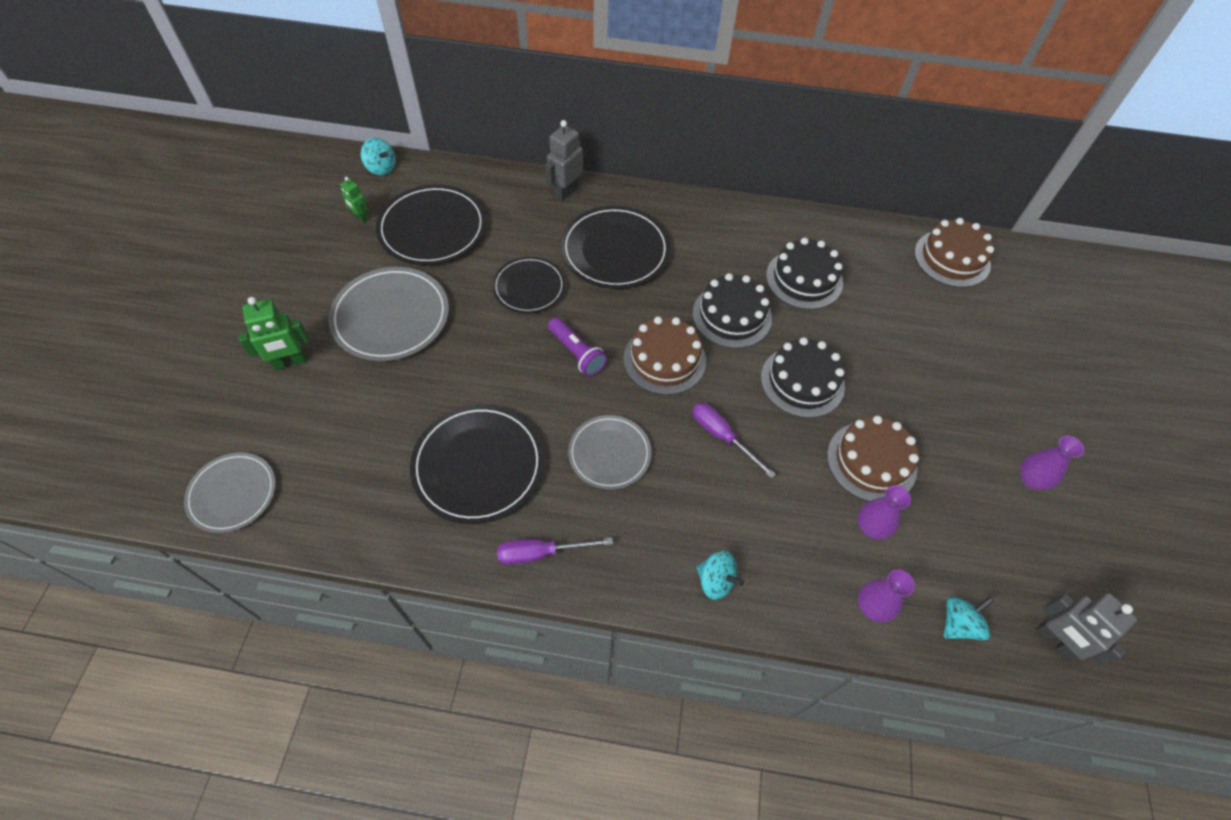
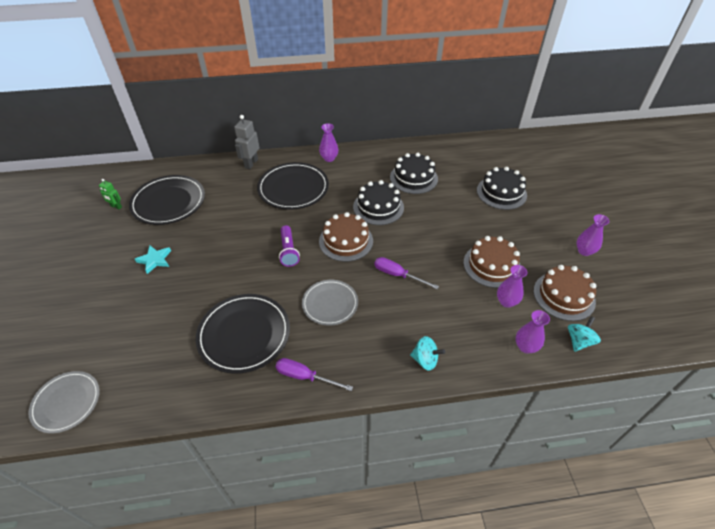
camera: 15 degrees left, 10 degrees down
(290, 362) = (89, 305): green robot -> none
(381, 168) = (123, 175): turquoise spinning top -> none
(391, 317) = (155, 260): grey plate -> turquoise star
(529, 287) = (244, 221): black plate -> none
(541, 553) = (305, 376): purple screwdriver -> purple screwdriver turned 45 degrees clockwise
(576, 353) = (288, 251): purple flashlight -> purple flashlight turned 45 degrees clockwise
(684, 212) = (329, 158): none -> purple vase
(802, 381) = (434, 232): black cake -> black cake (501, 192)
(952, 258) = (492, 149): brown cake -> brown cake (564, 296)
(1054, 641) = (635, 334): grey robot -> none

